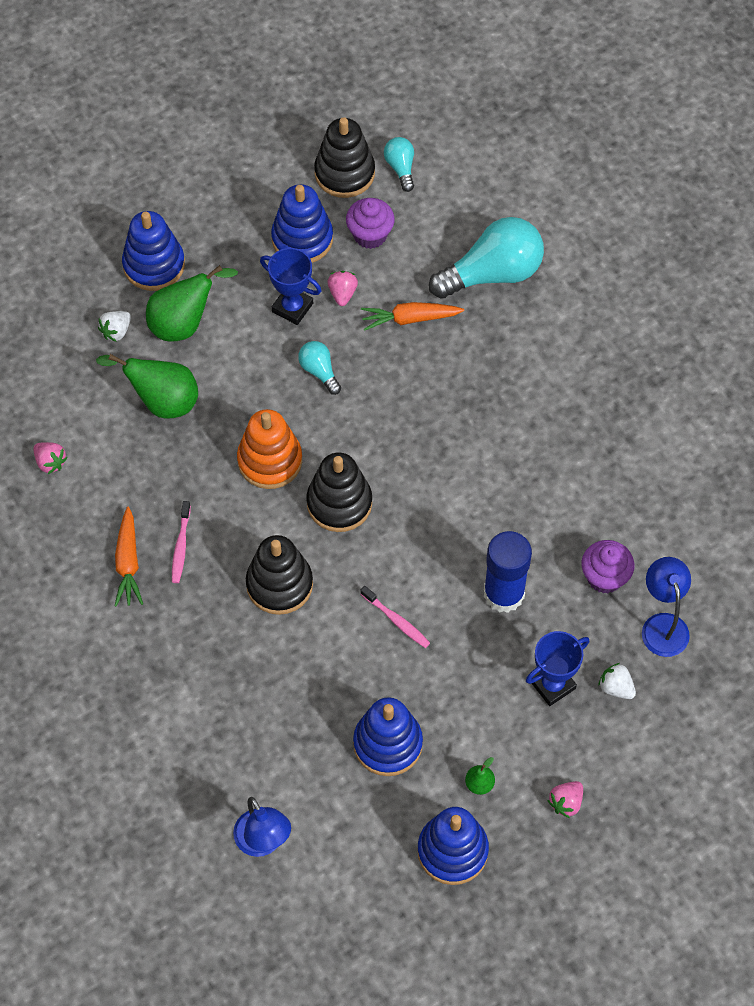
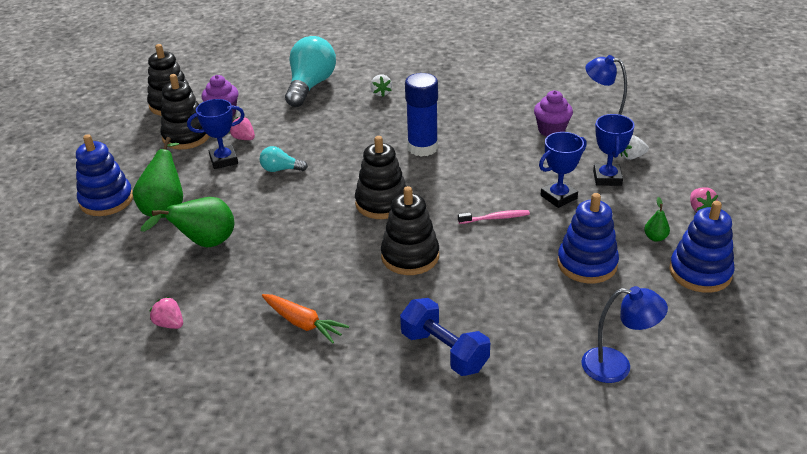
camera: 50 degrees left, 25 degrees down
(50, 462) = (169, 324): pink strawberry -> pink strawberry turned 135 degrees counterclockwise
(116, 331) = (124, 240): white strawberry -> white strawberry (381, 93)
(179, 696) = (444, 351): none -> blue dumbbell
(181, 546) = (323, 289): pink toothbrush -> none
(270, 460) = (314, 217): orange stacking toy -> none
(302, 239) = (186, 136): blue stacking toy -> black stacking toy
(400, 168) = (200, 86): turquoise light bulb -> none
(410, 319) = (296, 123): orange carrot -> none
(479, 657) = (558, 197): none -> blue trophy
(504, 593) = (523, 169): blue glue stick -> blue glue stick (422, 148)

